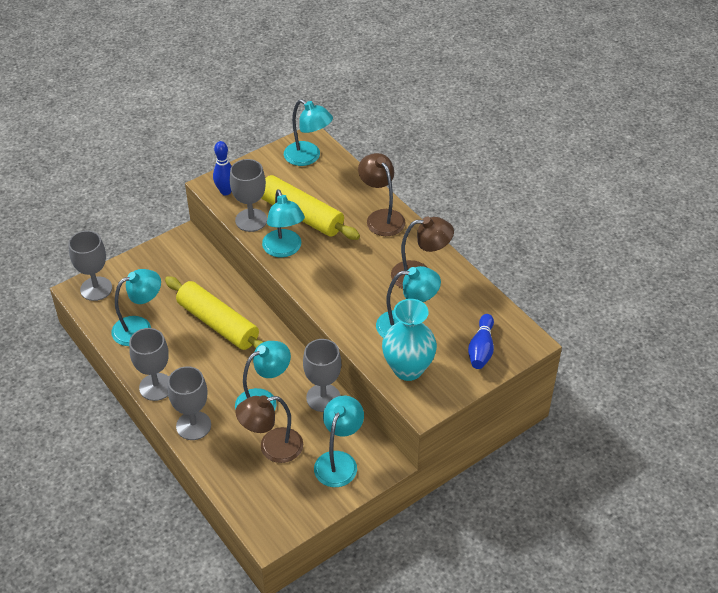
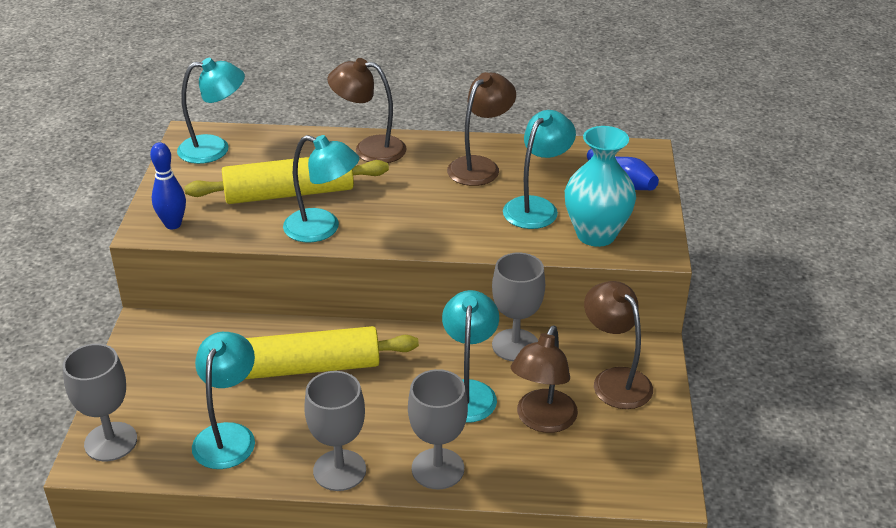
camera: 50 degrees left, 10 degrees down
(251, 220) = (244, 229): grey goblet -> none
(339, 461) = (615, 380): turquoise lamp -> brown lamp

